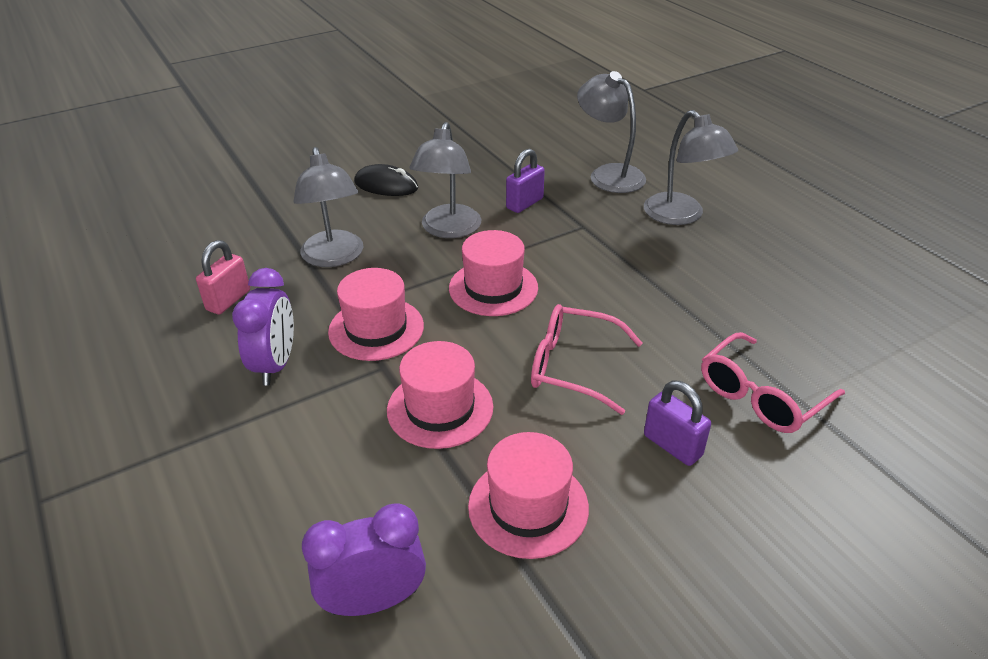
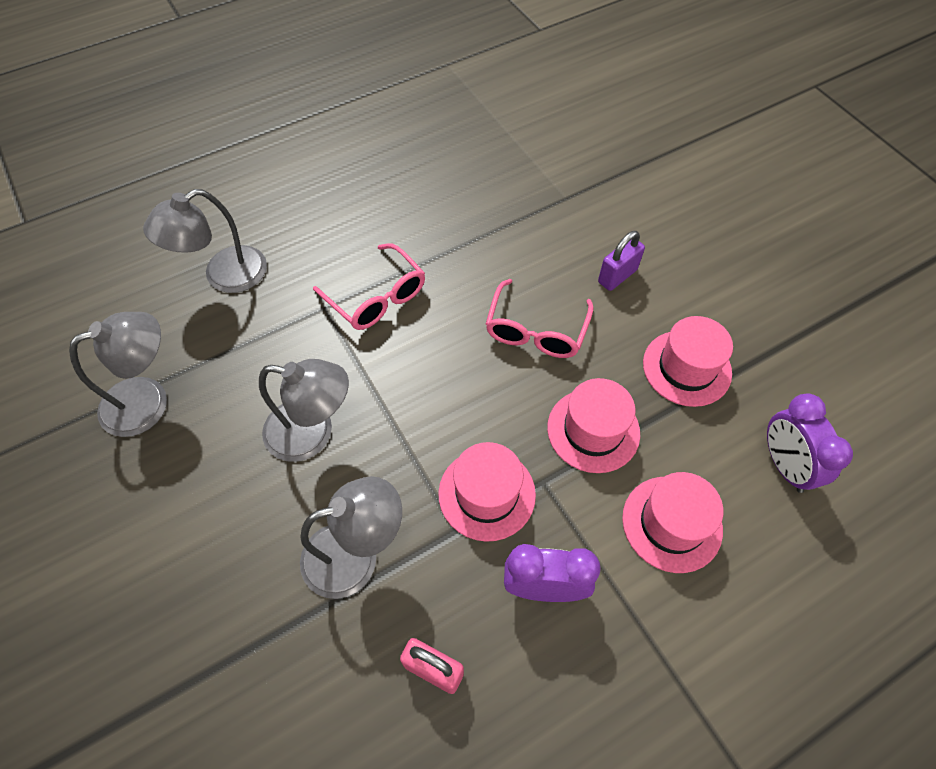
camera: 90 degrees left, 20 degrees up
(386, 185) = (196, 511): black mouse -> none
(493, 288) = (424, 389): pink hat -> pink hat (672, 523)
(524, 203) = (270, 357): purple padlock -> none
(681, 216) = (317, 227): grey lamp -> grey lamp (148, 400)
(761, 396) = (563, 218): pink glasses -> pink glasses (377, 297)

